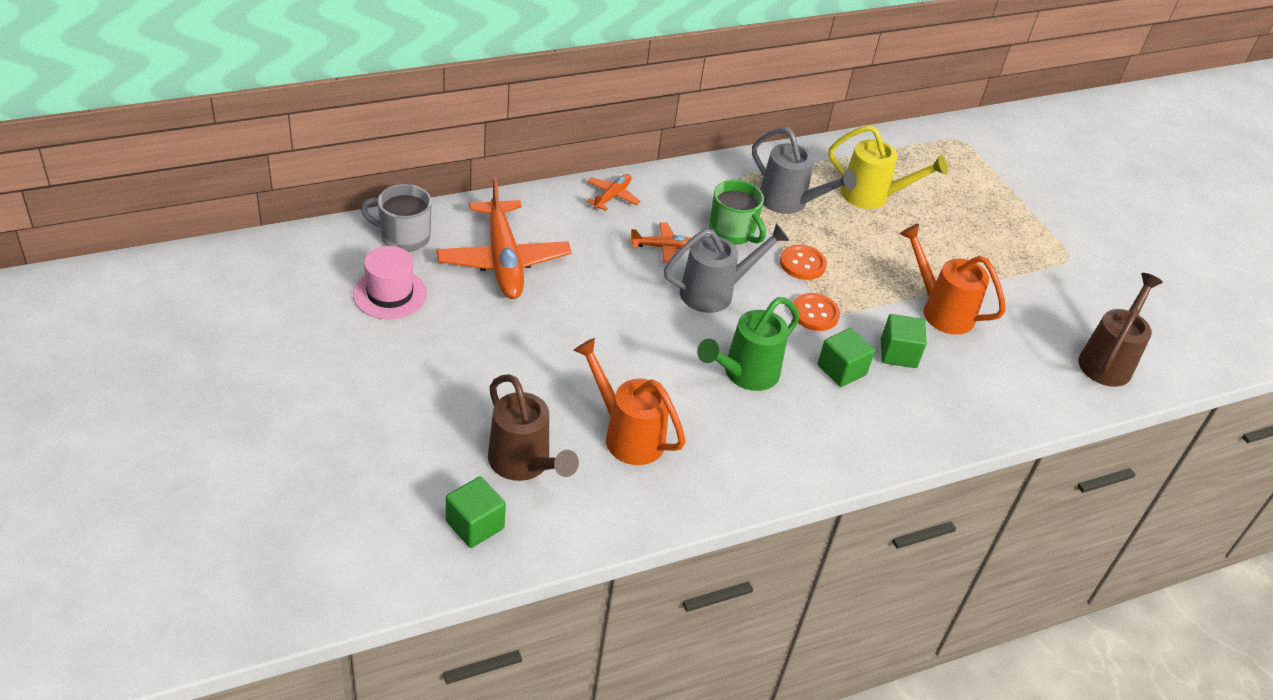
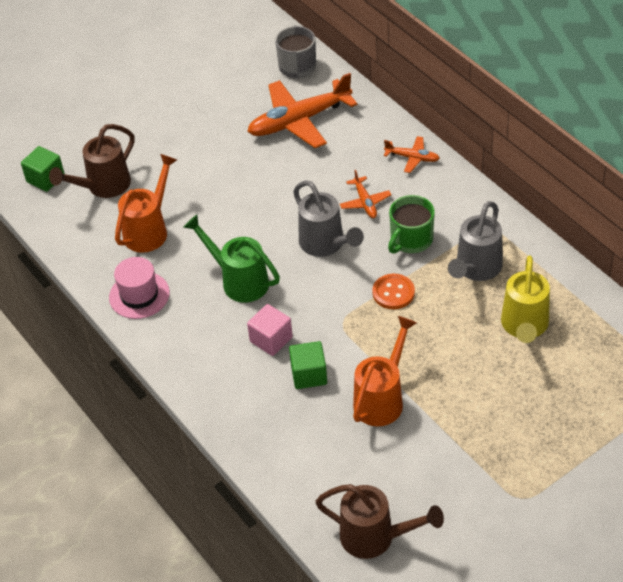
camera: 85 degrees right, 5 degrees up
(390, 294) = (234, 78): pink hat -> pink hat (139, 295)
(814, 313) = (332, 311): orange button -> none
(841, 370) = (271, 339): green cube -> pink cube

